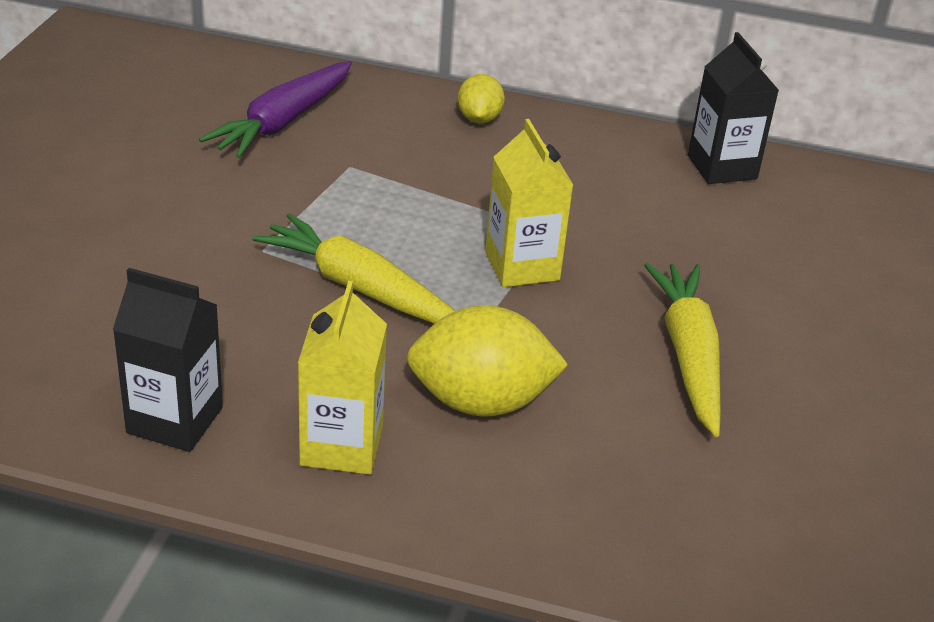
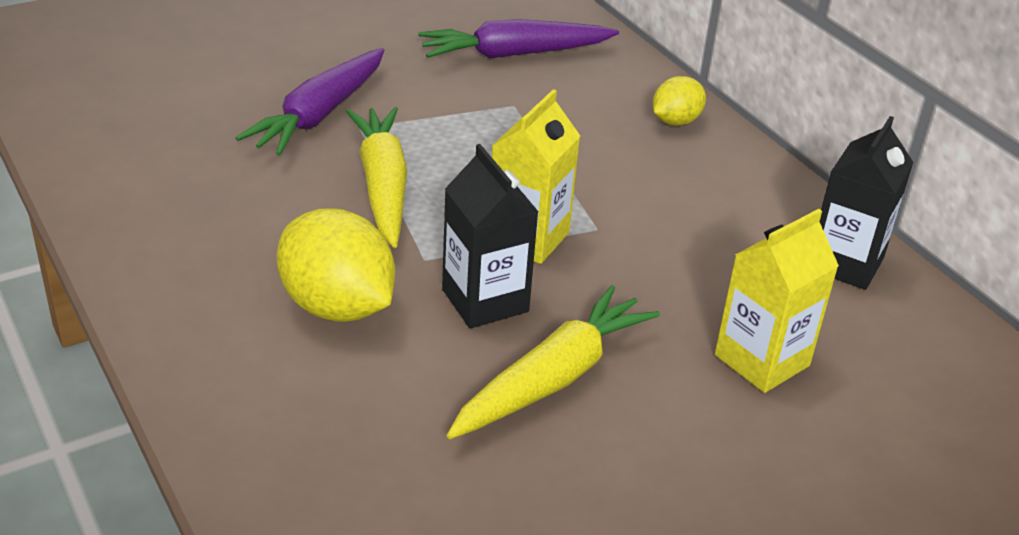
camera: 45 degrees right, 0 degrees up
(175, 420) = (135, 196): black carton -> black carton (485, 300)
(212, 257) = (319, 114): none -> purple carrot
(341, 445) = (201, 273): yellow carton -> yellow carton (762, 360)

